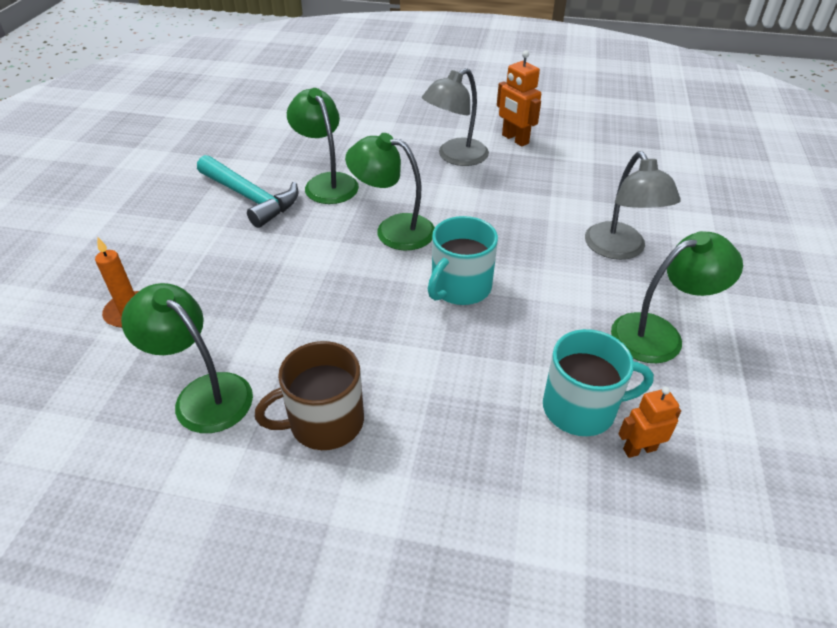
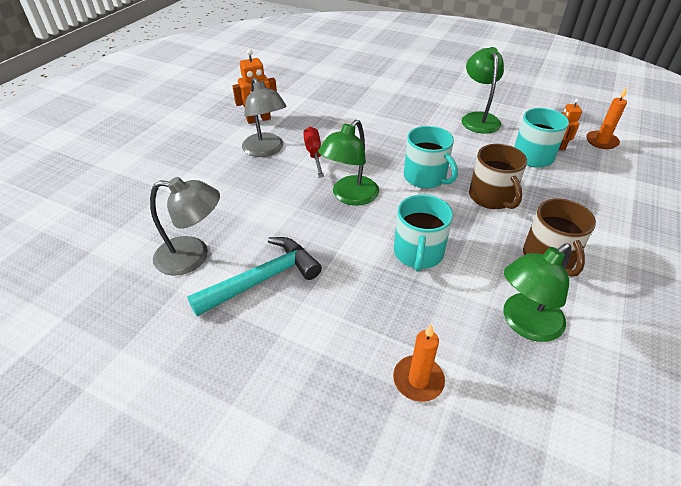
camera: 75 degrees left, 0 degrees up
(307, 295) = (418, 253): none -> turquoise mug
(327, 182) = (264, 224): green lamp -> none
(441, 357) = (491, 197): none -> brown mug
(466, 190) = (314, 154): none -> red screwdriver
(620, 250) = (404, 111): grey lamp -> grey lamp (193, 256)
(700, 525) = (601, 141): none -> orange candle

